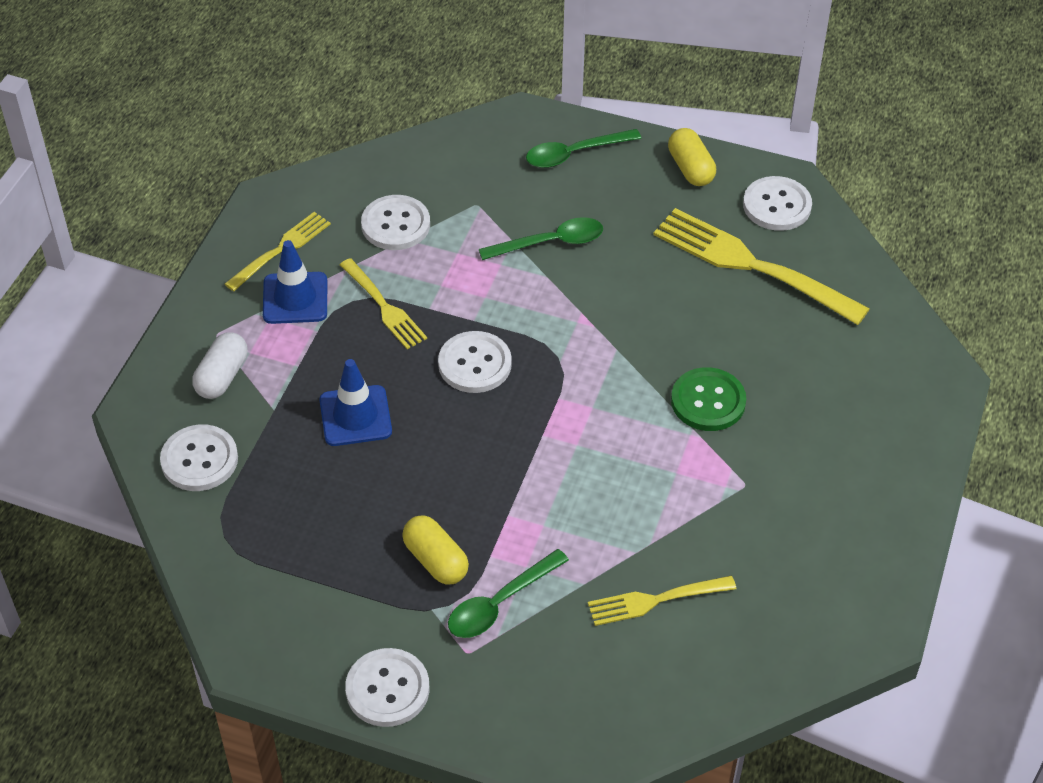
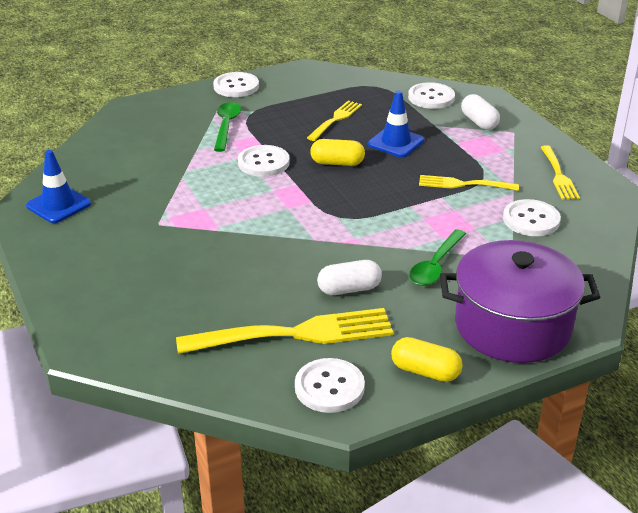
camera: 135 degrees right, 15 degrees down
(295, 298) = (510, 162): blue traffic cone -> blue traffic cone (58, 205)
(435, 560) = (276, 123): yellow capsule -> yellow capsule (337, 163)
(475, 364) = (377, 190): white button -> white button (263, 163)
(574, 154) = (512, 326): green spoon -> purple pot
(654, 273) = (349, 289): none -> white capsule
(655, 600) = (153, 161): yellow fork -> yellow fork (336, 119)
(708, 401) = (226, 246): green button -> none

